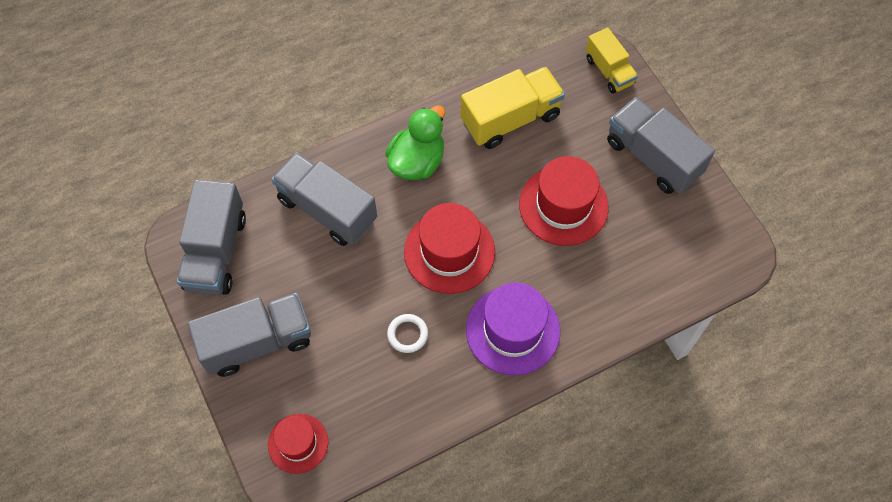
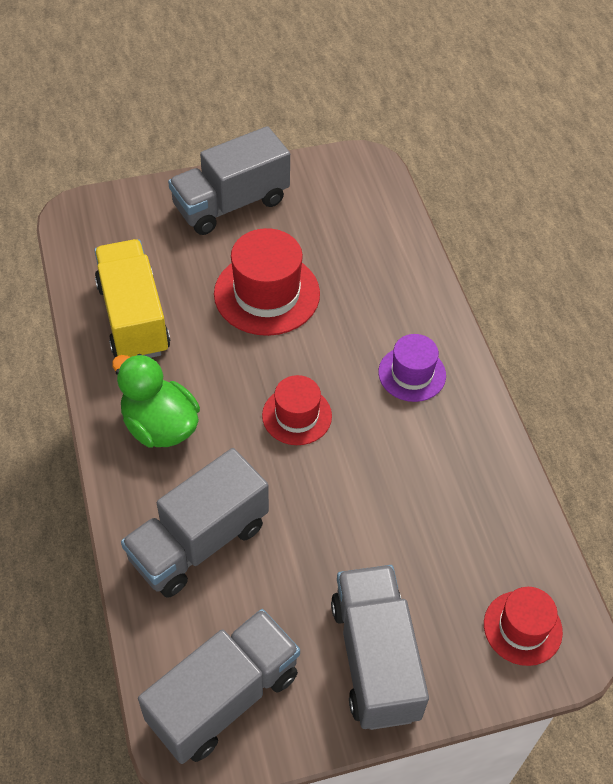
camera: 80 degrees left, 10 degrees down
(216, 252) = (224, 697): grey truck -> grey truck turned 60 degrees counterclockwise
(407, 334) = (397, 480): white ring -> none
(449, 252) = (297, 416): red hat -> red hat, size x0.61
(512, 330) = (412, 374): purple hat -> purple hat, size x0.61
(609, 71) = (104, 213): yellow truck -> none

